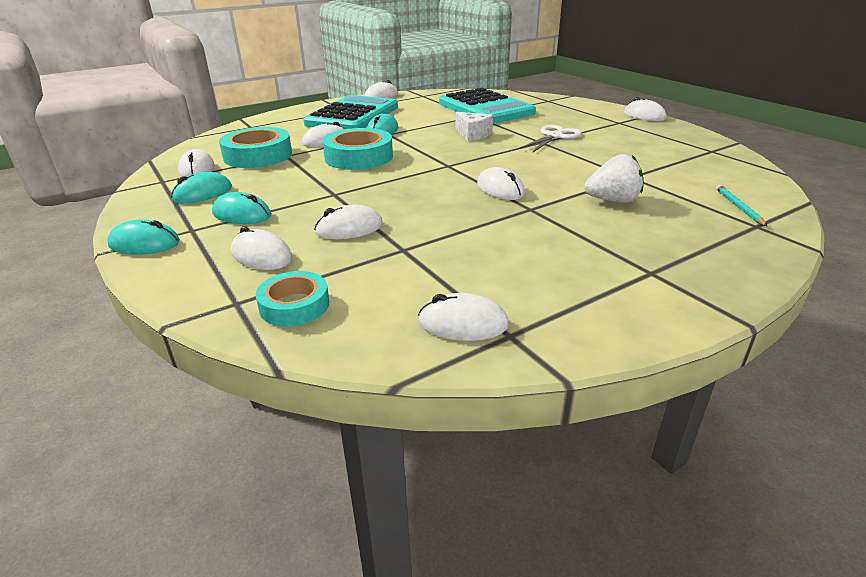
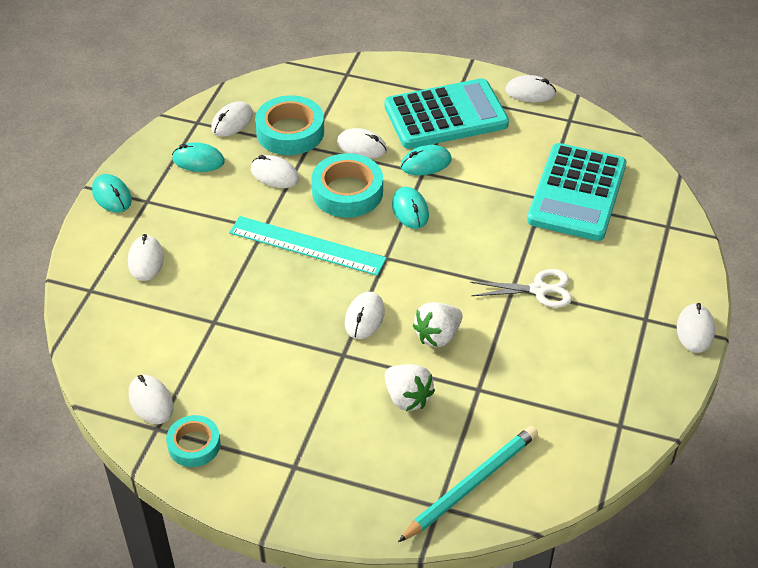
camera: 50 degrees right, 15 degrees up
(242, 214) = (187, 207): turquoise mouse -> turquoise mouse (410, 210)
(294, 305) = (108, 317): turquoise tape -> turquoise tape (194, 445)
(349, 228) = (217, 275): white mouse -> white mouse (274, 175)
(385, 185) = (307, 246): none -> turquoise ruler
(473, 134) = (482, 229): white cheese -> none
(557, 173) = (438, 336): none -> white strawberry
(738, 207) = (470, 484): turquoise pencil -> turquoise pencil, size x2.03

